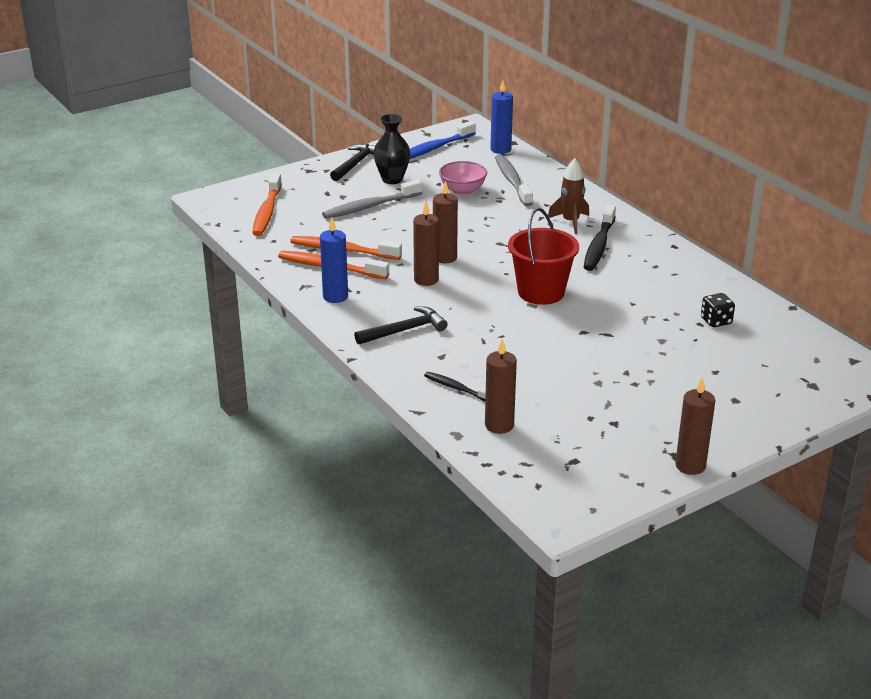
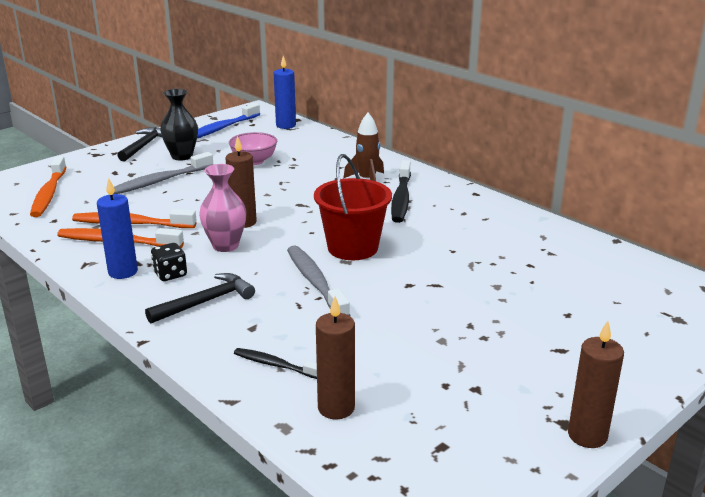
camera: 10 degrees left, 5 degrees down
(426, 280) = (225, 246): brown candle -> pink vase
(512, 181) = (302, 150): grey toothbrush -> grey toothbrush (315, 282)
(716, 321) = (546, 261): black dice -> black dice (170, 274)

